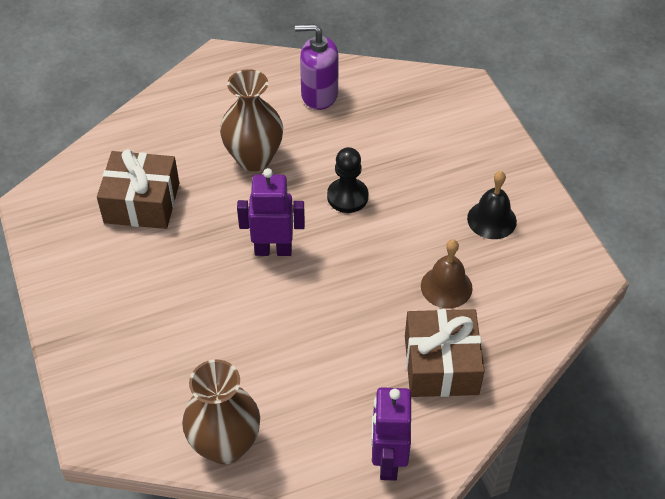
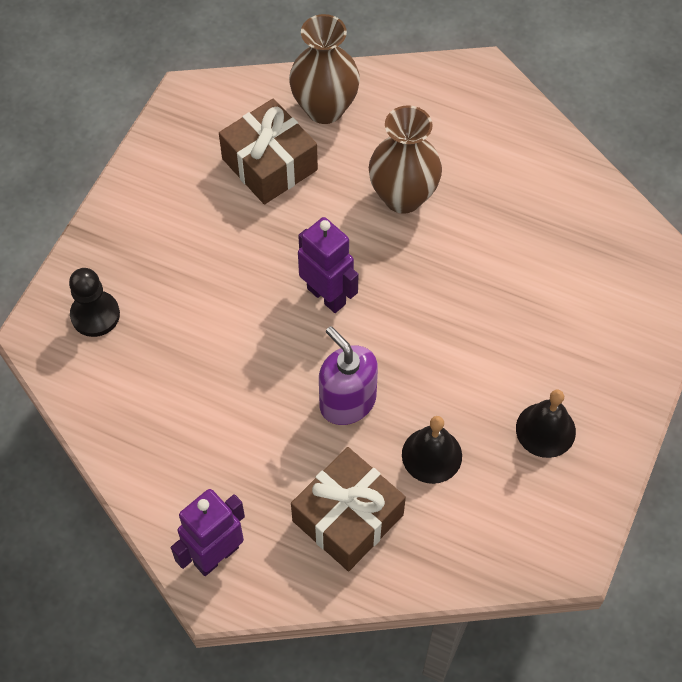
camera: 45 degrees right, 10 degrees up
(225, 445) = (115, 428): brown vase -> brown vase (325, 108)
(319, 95) = (528, 179): purple soap dispenser -> purple soap dispenser (347, 402)
(347, 197) = (442, 299): black pawn -> black pawn (95, 315)
(446, 287) = (431, 455): brown bell -> black bell

